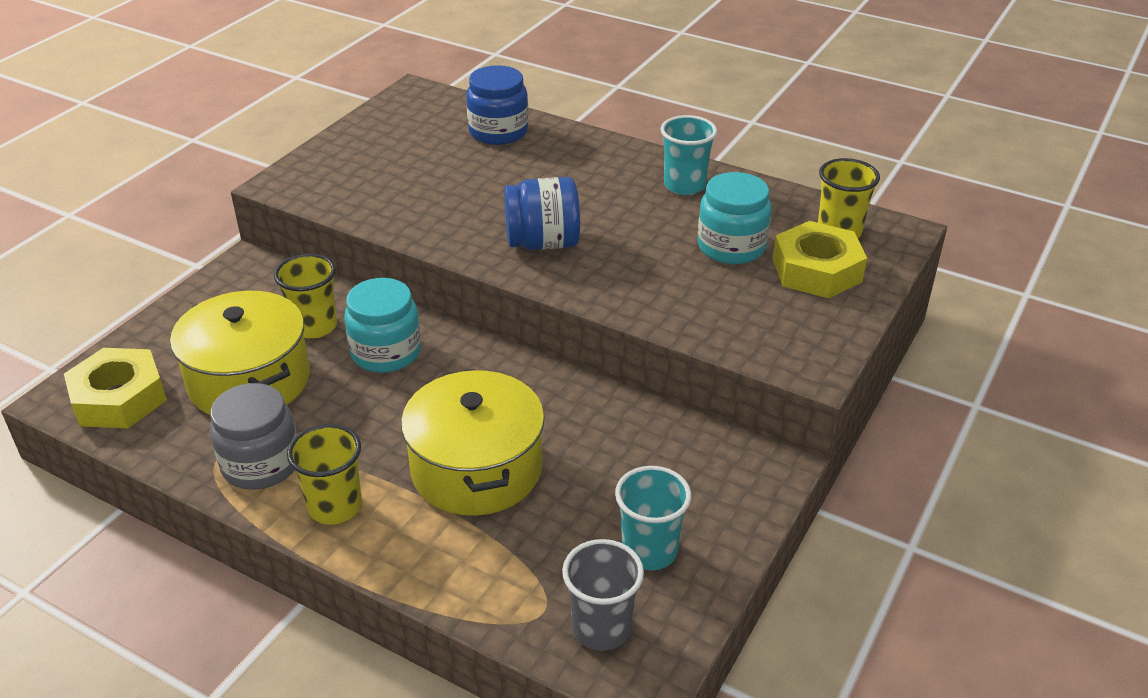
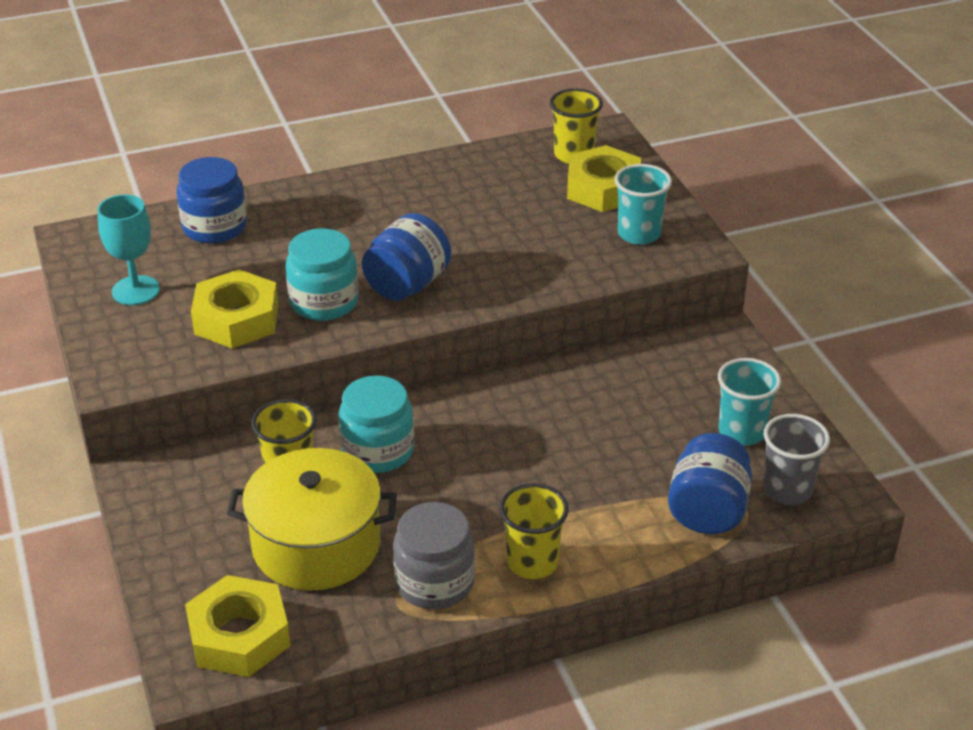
camera: 50 degrees left, 0 degrees up
(386, 141) = (135, 290): none -> turquoise goblet
(404, 194) = (236, 319): none -> yellow nut
(476, 469) = (573, 470): yellow pot -> none
(512, 585) = (707, 510): none -> blue jar
(684, 185) = (426, 184): turquoise cup -> turquoise cup (639, 234)
(731, 247) = (530, 207): turquoise jar -> turquoise jar (324, 302)

